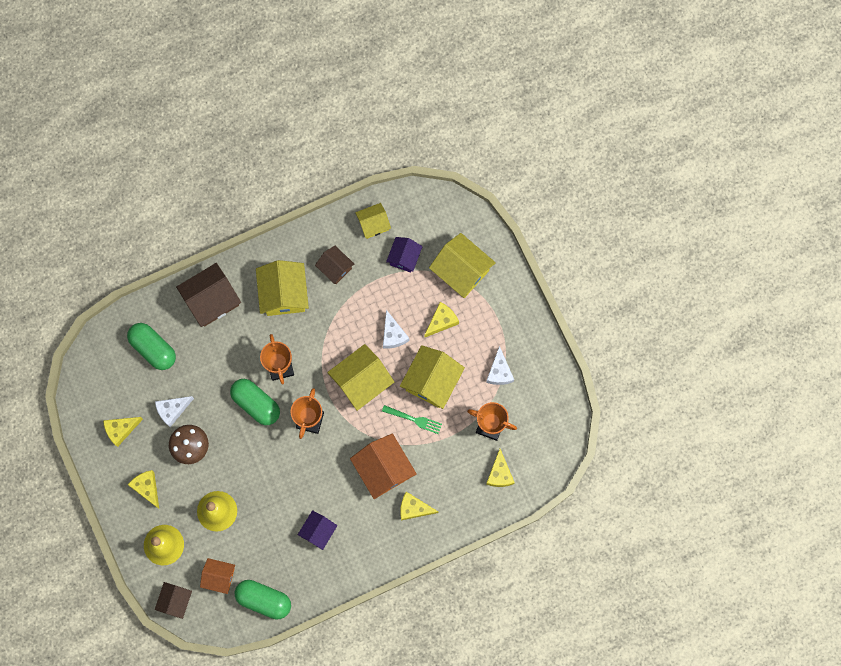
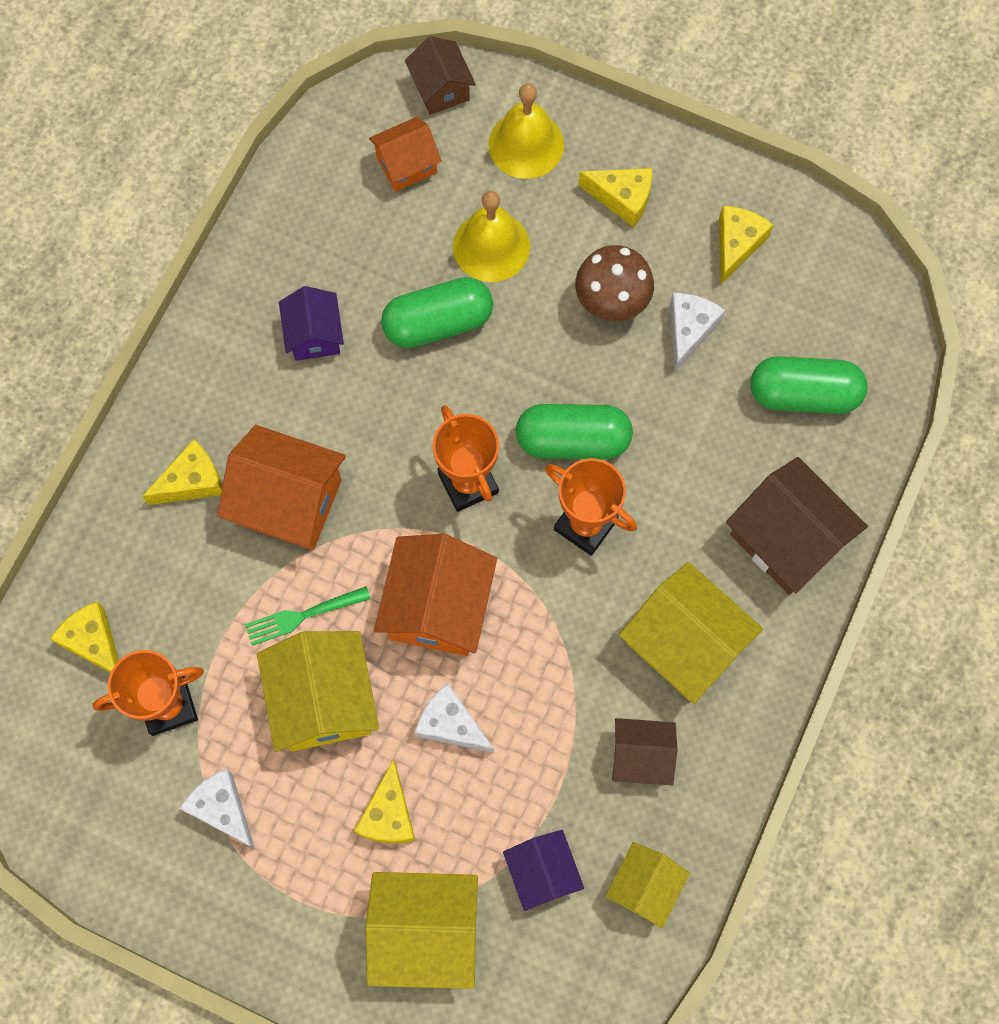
camera: 140 degrees right, 5 degrees down
(212, 300) = (787, 539): brown house -> brown house turned 60 degrees counterclockwise
(264, 600) = (314, 184): green capsule -> green capsule (438, 323)
(361, 381) = (438, 607): yellow house -> orange house

